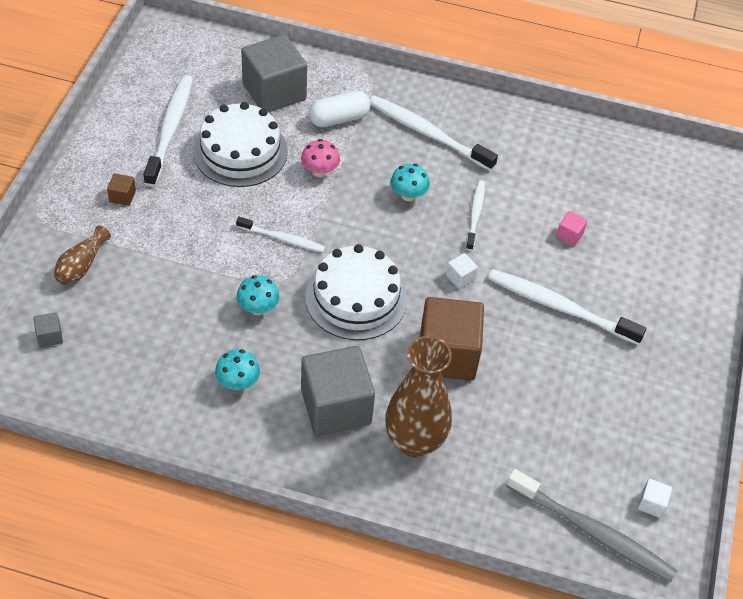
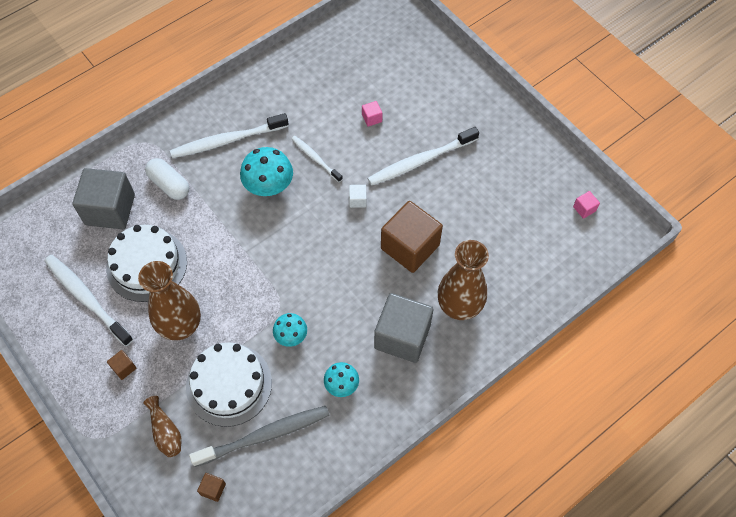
camera: 50 degrees left, 10 degrees up
(50, 336) = (213, 489): grey cube -> brown cube
(198, 214) = (181, 326): none -> brown vase
(283, 239) = (245, 285): white toothbrush -> none
(320, 171) = (205, 225): pink mushroom -> none
(339, 118) = (169, 185): white capsule -> white capsule turned 60 degrees counterclockwise
(356, 298) = (328, 271): white cake -> white cake (229, 384)
(408, 195) = (269, 186): turquoise mushroom -> turquoise mushroom, size x1.65
(593, 532) = (583, 252): grey toothbrush -> grey toothbrush (265, 435)
(651, 503) = (584, 209): white cube -> pink cube

